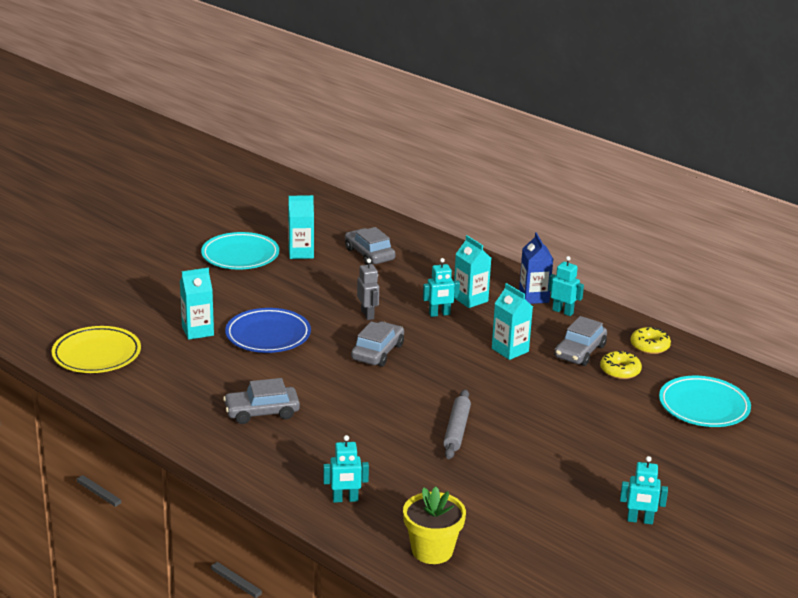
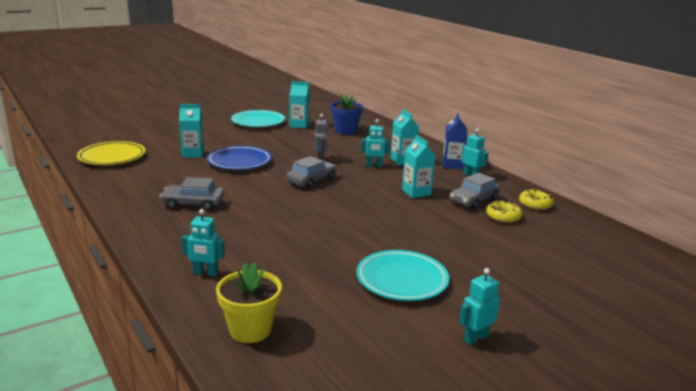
camera: 15 degrees right, 5 degrees down
(369, 254) = (345, 131): grey car -> blue flower pot
(456, 430) = (339, 237): grey rolling pin -> none
(640, 520) = (475, 338): turquoise robot -> turquoise robot turned 120 degrees clockwise
(703, 406) = (572, 252): turquoise plate -> turquoise plate (402, 280)

